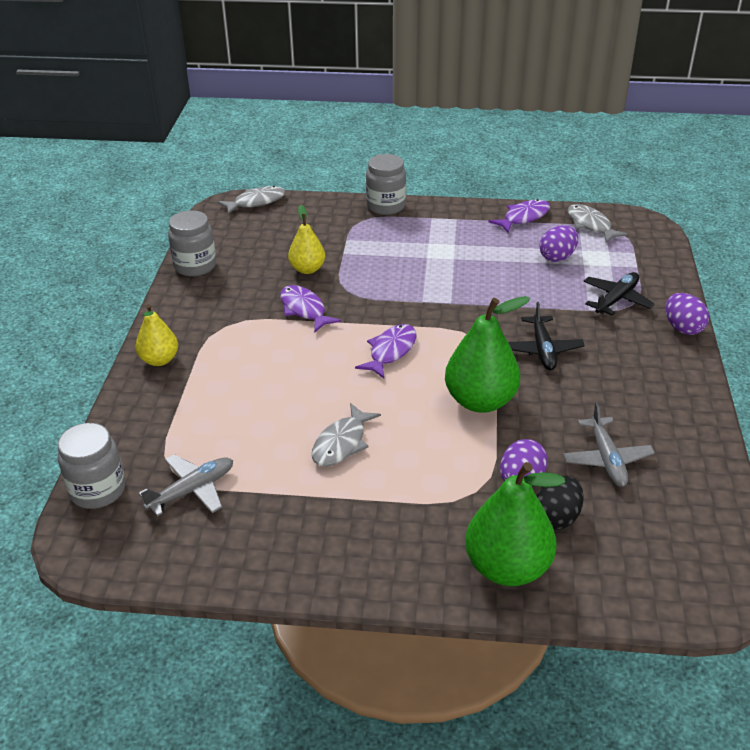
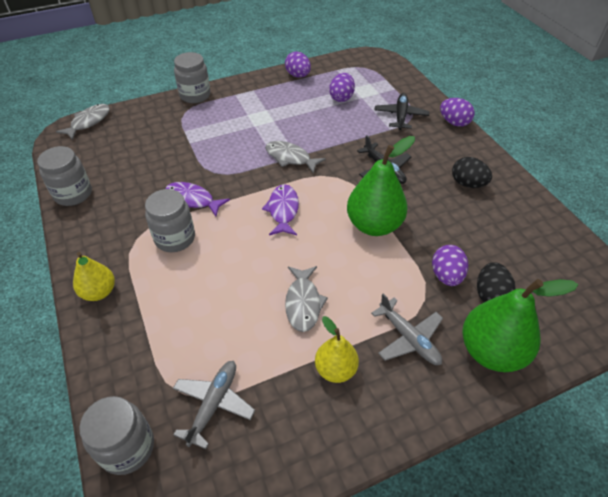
camera: 30 degrees left, 10 degrees up
(261, 339) = (175, 238): none -> grey jar
(307, 269) = (171, 165): yellow pear -> yellow pear (335, 369)
(523, 217) = (298, 75): purple fish -> purple egg
(590, 225) = (344, 68): grey fish -> grey fish (290, 158)
(606, 459) = (484, 235): grey plane -> grey plane (408, 338)
(636, 399) = (467, 184): none -> black egg

